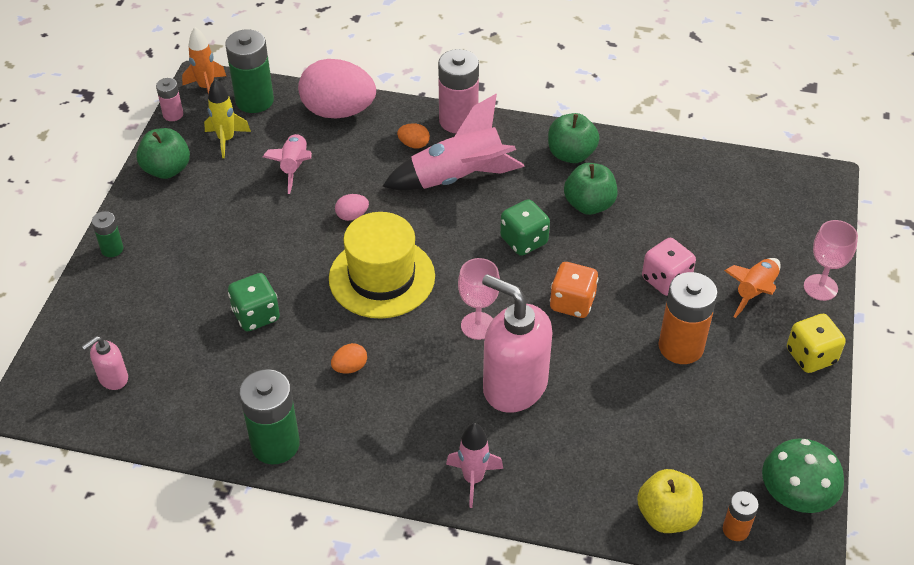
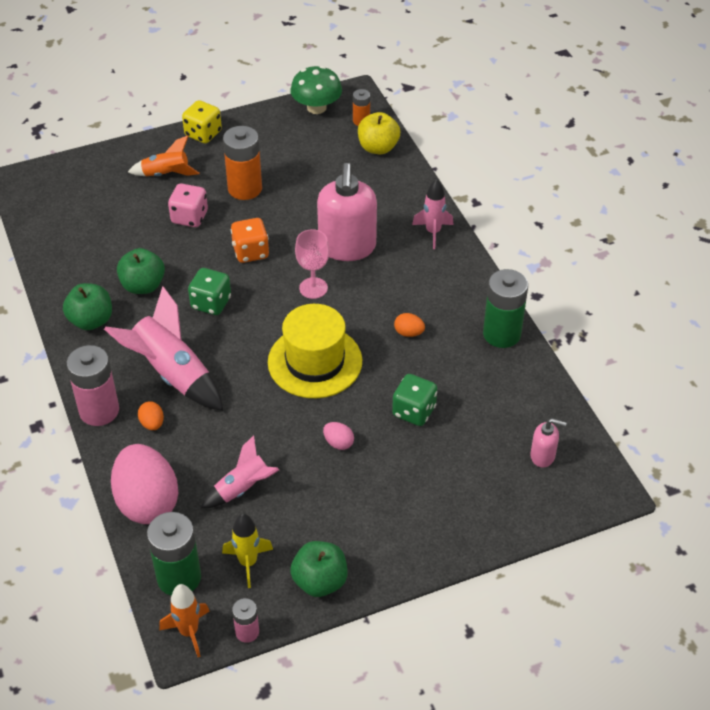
camera: 125 degrees left, 0 degrees up
(112, 249) = (437, 551): green battery -> none
(352, 215) = (267, 416): pink egg -> pink egg (338, 443)
(820, 287) = (137, 148): pink goblet -> none

